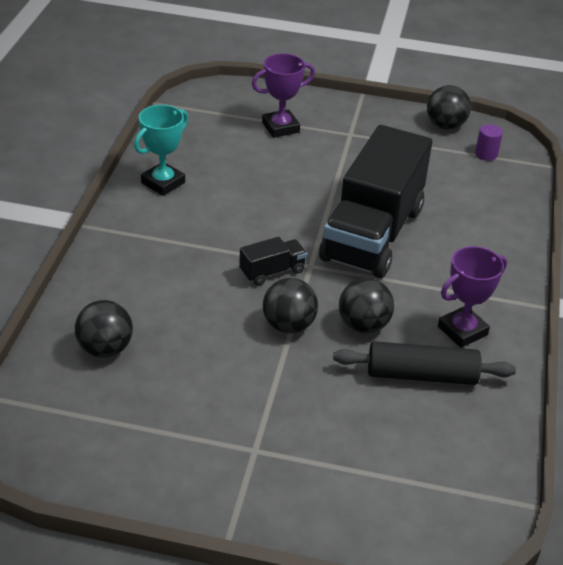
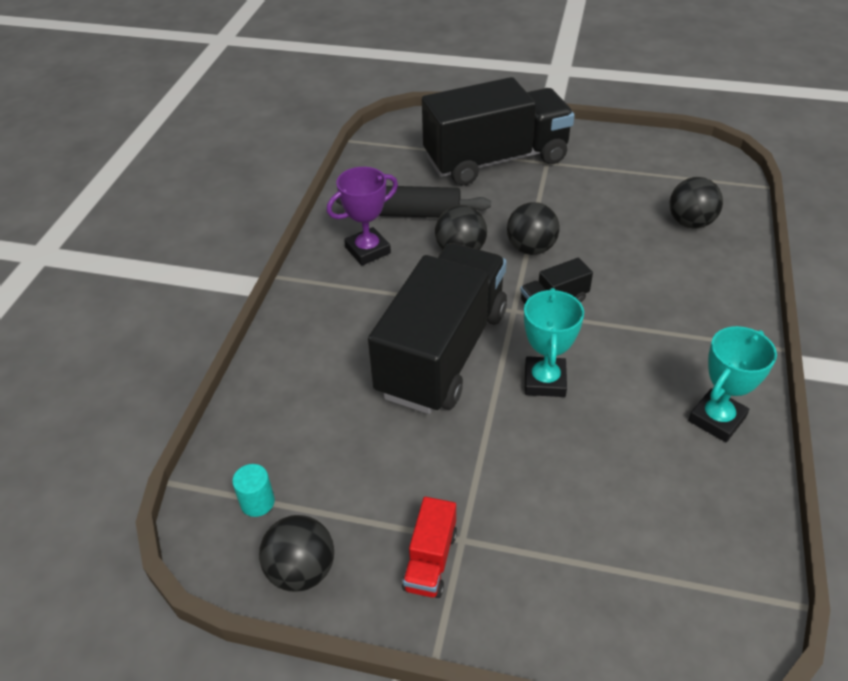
camera: 175 degrees left, 5 degrees up
(280, 127) = (575, 548): purple trophy -> none
(288, 211) = (545, 381): none -> turquoise trophy
(324, 456) = (496, 160): none -> black truck
(369, 126) = (430, 560): none -> red truck
(486, 154) = (257, 502): purple cylinder -> turquoise cylinder

